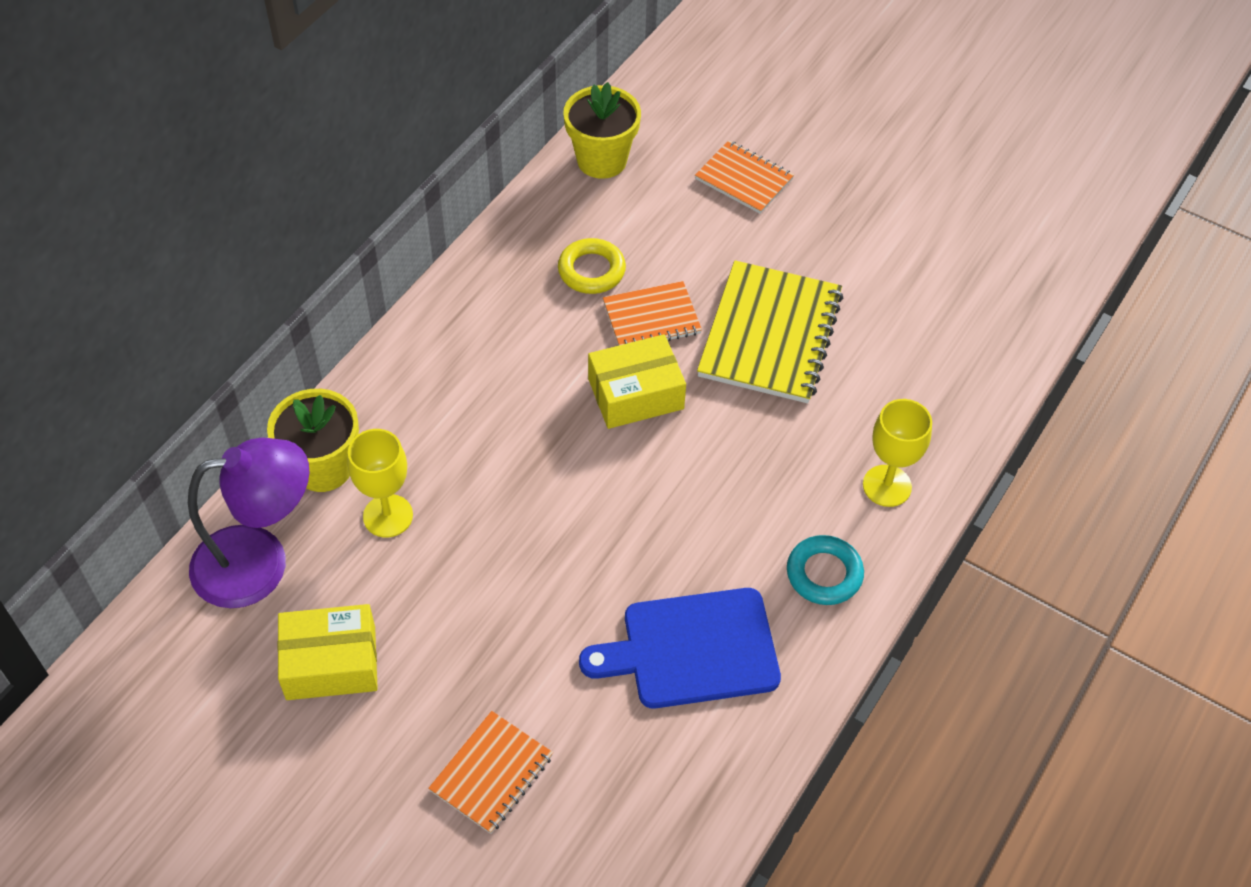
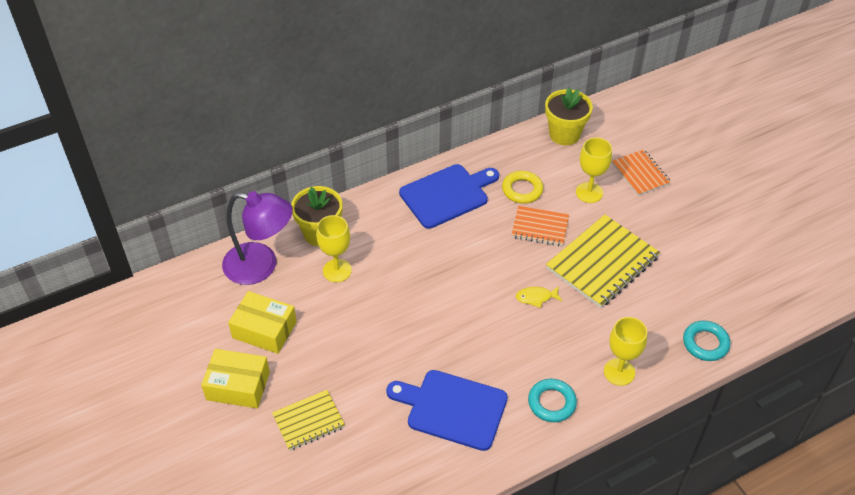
camera: 30 degrees right, 5 degrees down
(484, 323) = (447, 195): none -> blue cutting board
(491, 773) = (308, 421): orange notebook -> yellow notebook
(635, 394) = (506, 263): yellow box -> yellow box (238, 386)
(689, 236) = (589, 192): none -> yellow goblet
(710, 427) = (536, 297): none -> yellow fish
(973, 392) = (705, 343): none -> turquoise ring

